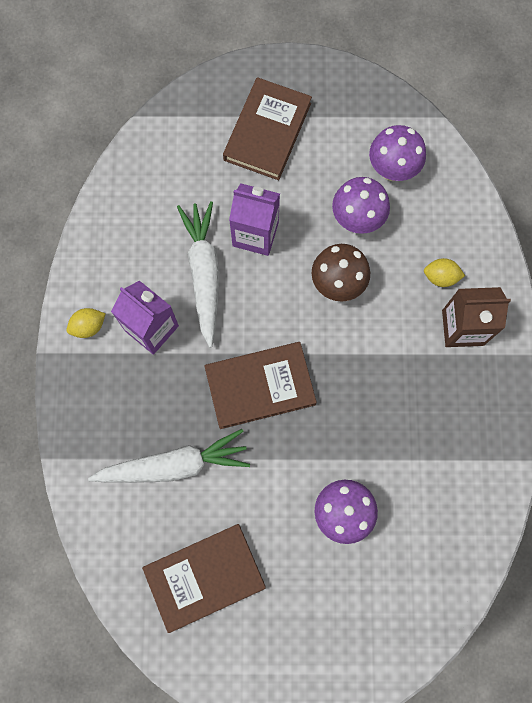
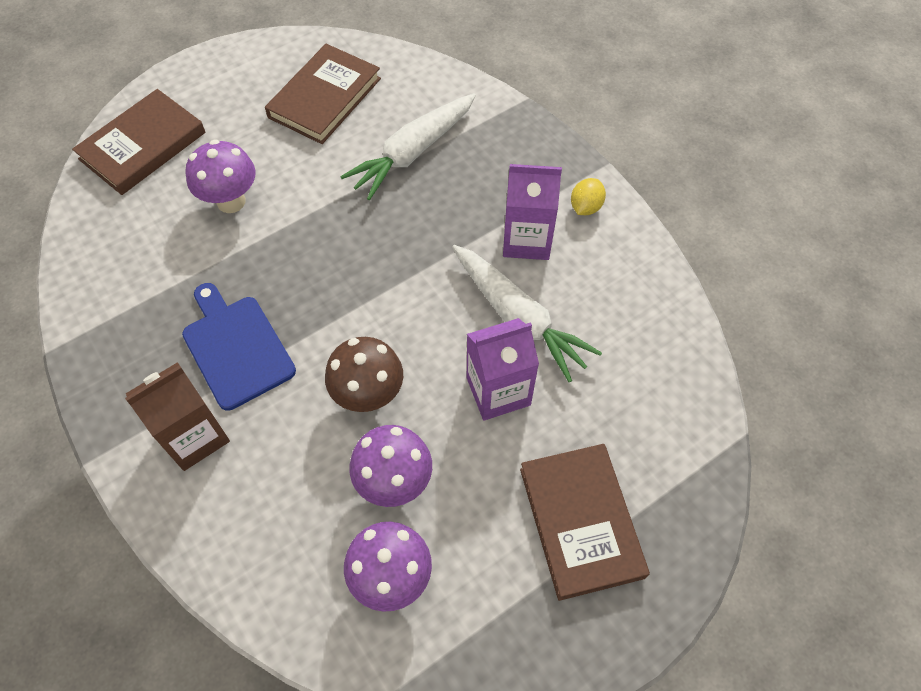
camera: 145 degrees right, 15 degrees down
(260, 386) = (381, 253): brown book -> brown book (143, 146)
(404, 376) = (236, 347): none -> blue cutting board
(440, 277) = (251, 478): yellow lemon -> none

